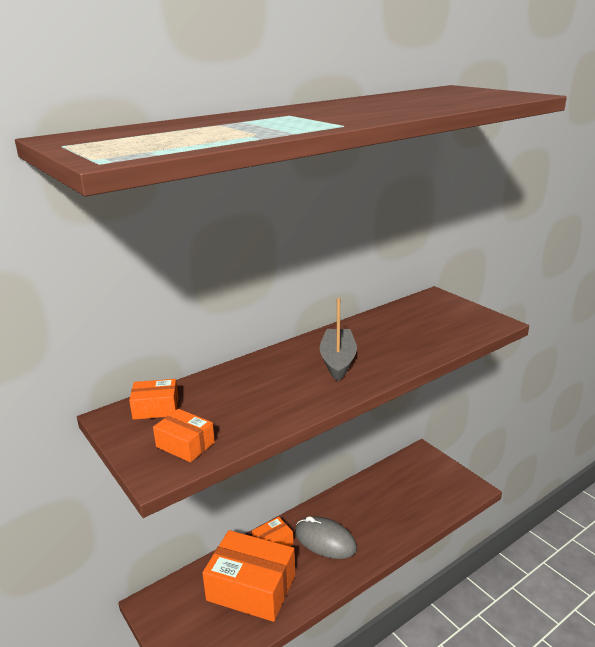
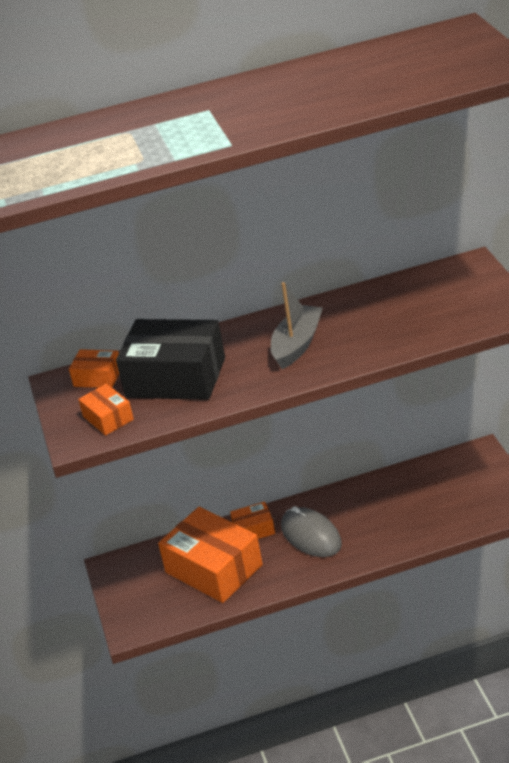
camera: 25 degrees right, 10 degrees up
(238, 399) = (175, 377): none -> black box

